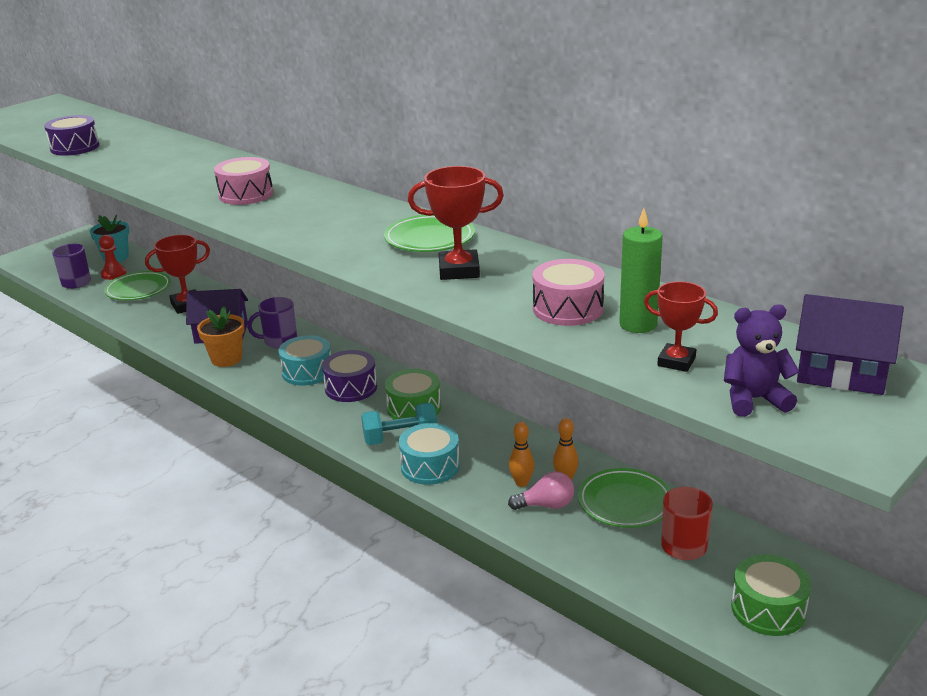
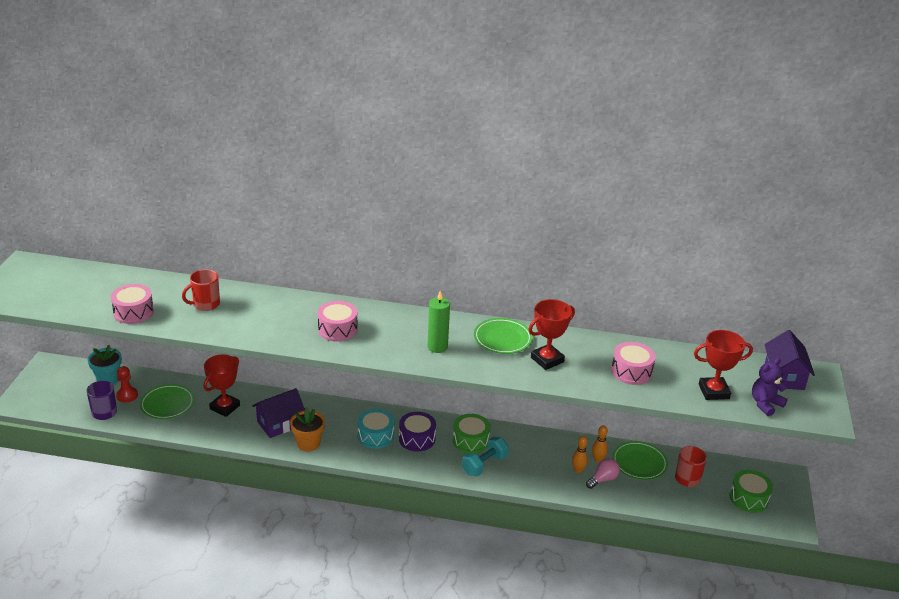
camera: 35 degrees left, 5 degrees up
(75, 147) = (133, 312): purple drum -> pink drum
(149, 152) = (205, 304): none -> red mug
(279, 341) = (330, 417): purple mug -> none
(430, 466) = (519, 477): turquoise drum -> none
(638, 324) = (674, 372): green candle -> green candle (437, 347)
(676, 362) = (713, 391): red trophy -> red trophy, size x1.52
(841, 373) = (784, 376): purple house -> purple house turned 75 degrees counterclockwise

